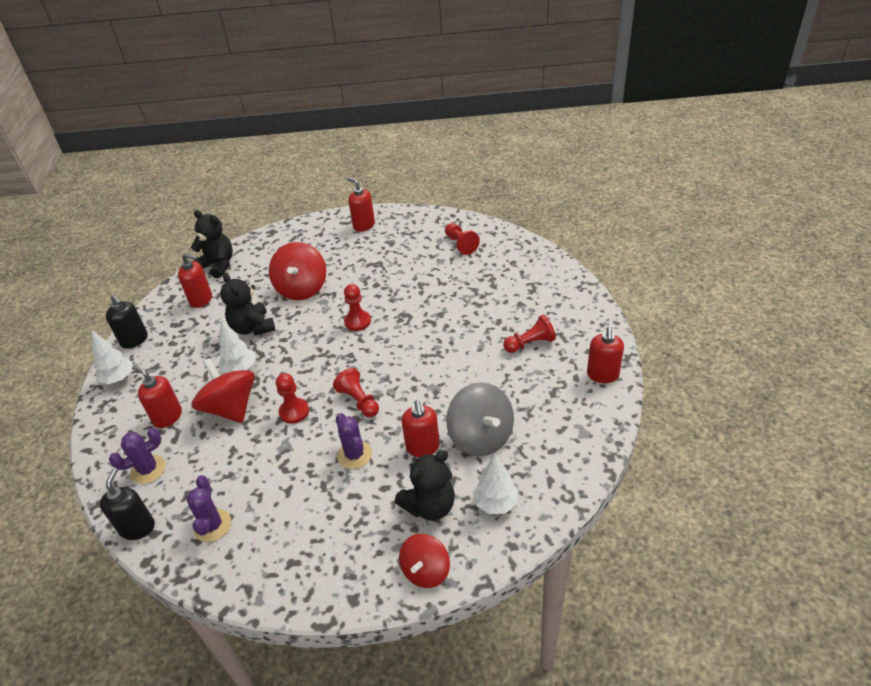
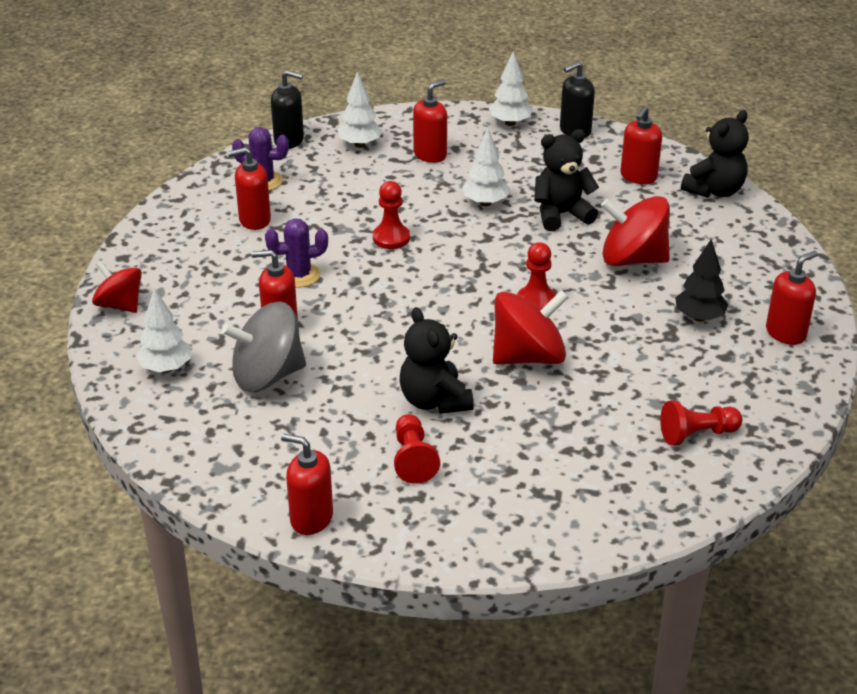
camera: 100 degrees right, 5 degrees down
(148, 469) = (360, 144): purple cactus -> white tree
(231, 408) = (422, 195): red spinning top -> red spinning top (528, 356)
(278, 511) = (254, 220): none -> red soap dispenser
(357, 255) = (699, 317): none -> black tree
(359, 401) = (382, 287): red pawn -> none
(430, 506) = (195, 319): black teddy bear -> black teddy bear (434, 400)

